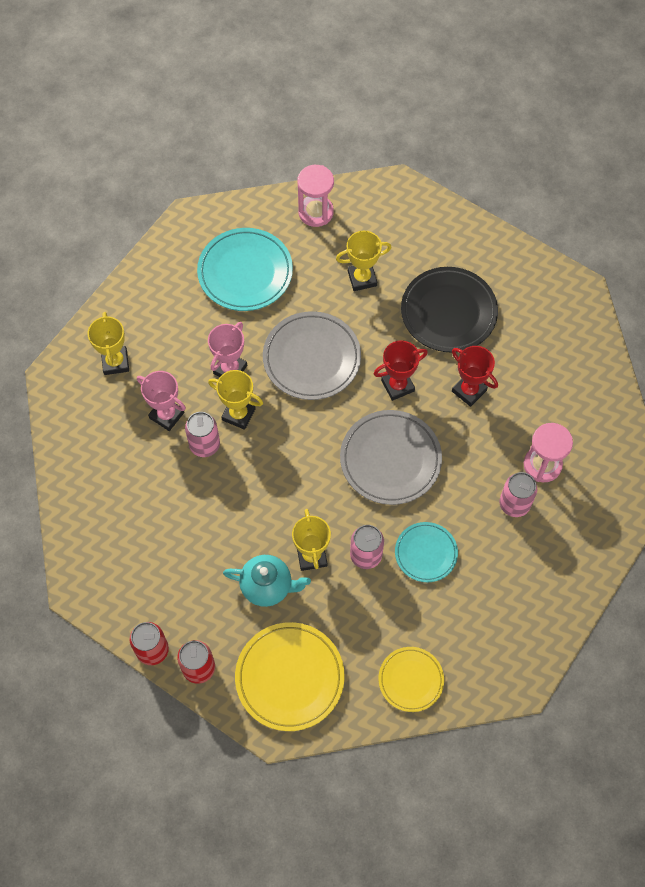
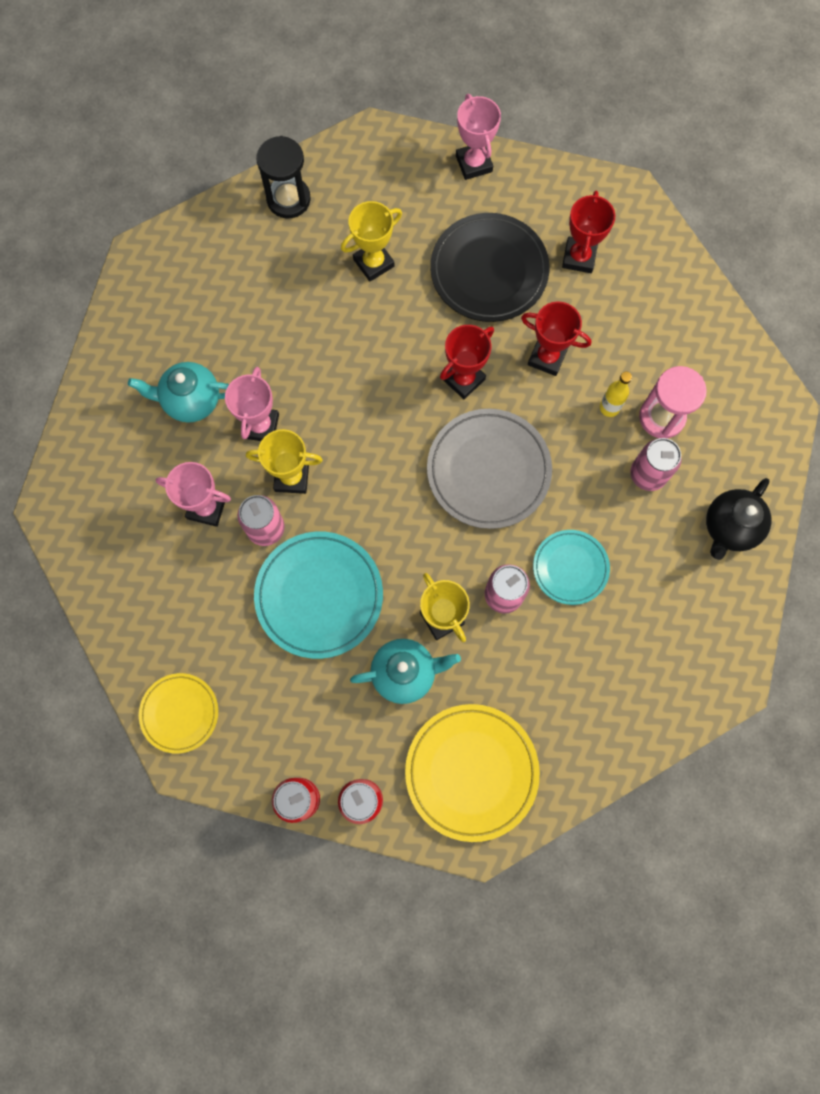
camera: 20 degrees left, 10 degrees up
(115, 362) = (119, 464): yellow trophy -> none
(186, 334) = (191, 401): none -> turquoise teapot
(245, 272) = (233, 301): turquoise plate -> turquoise plate (319, 596)
(311, 358) = (351, 380): grey plate -> none
(315, 212) = (288, 199): pink hourglass -> black hourglass
(411, 680) = (609, 723): yellow plate -> yellow plate (179, 713)
(468, 230) = (474, 164): none -> pink trophy
(503, 444) = (609, 407): none -> yellow bottle
(523, 324) = (579, 257): none -> red trophy
(564, 566) = (729, 528): none -> black teapot

